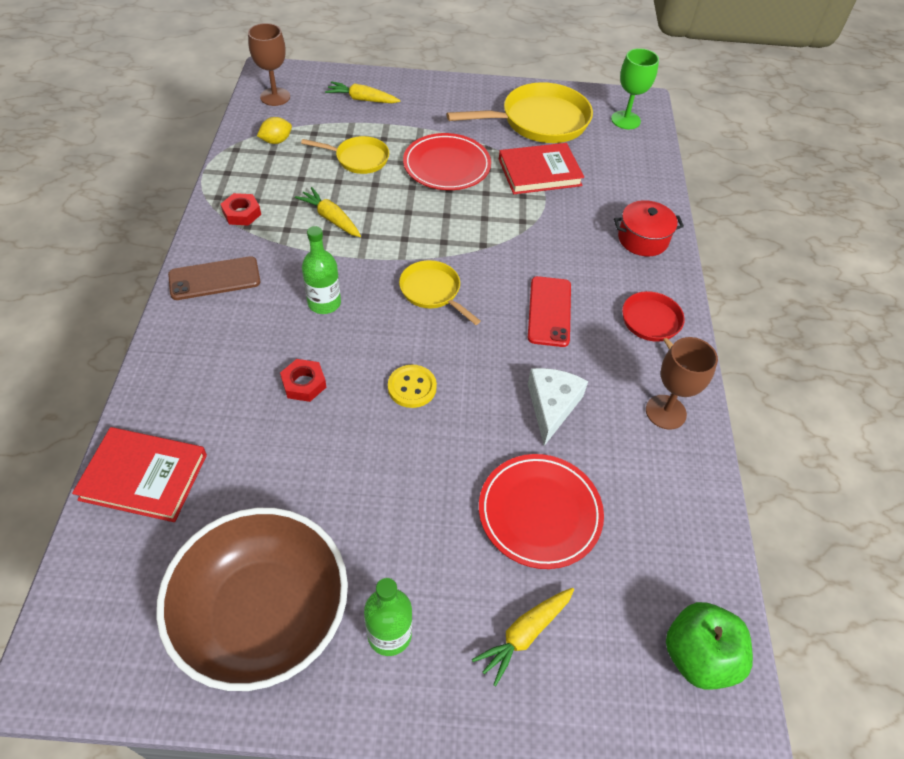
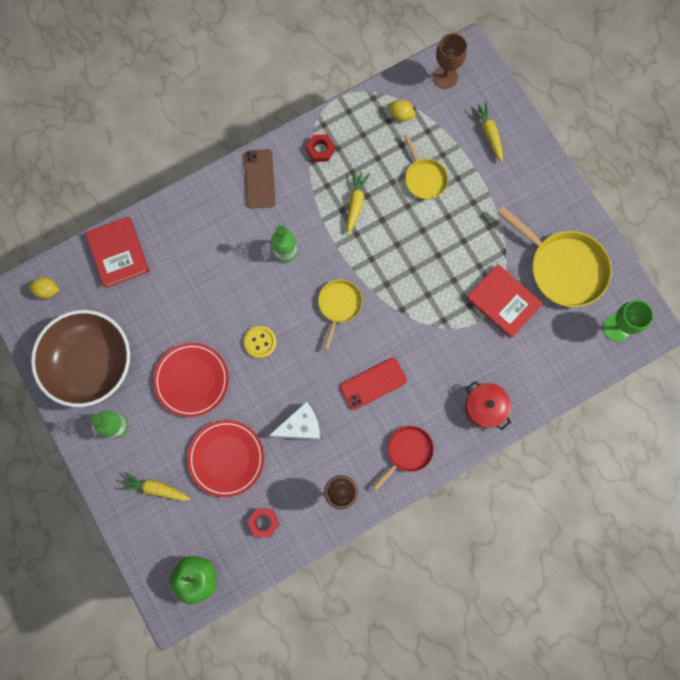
camera: 60 degrees right, 25 degrees up
(97, 608) = (47, 290): none -> yellow lemon
(214, 279) = (259, 179): brown phone -> brown phone turned 45 degrees clockwise
(304, 384) = (223, 284): red nut -> red nut (263, 522)
(446, 166) = (461, 237): red plate -> red plate (192, 380)

